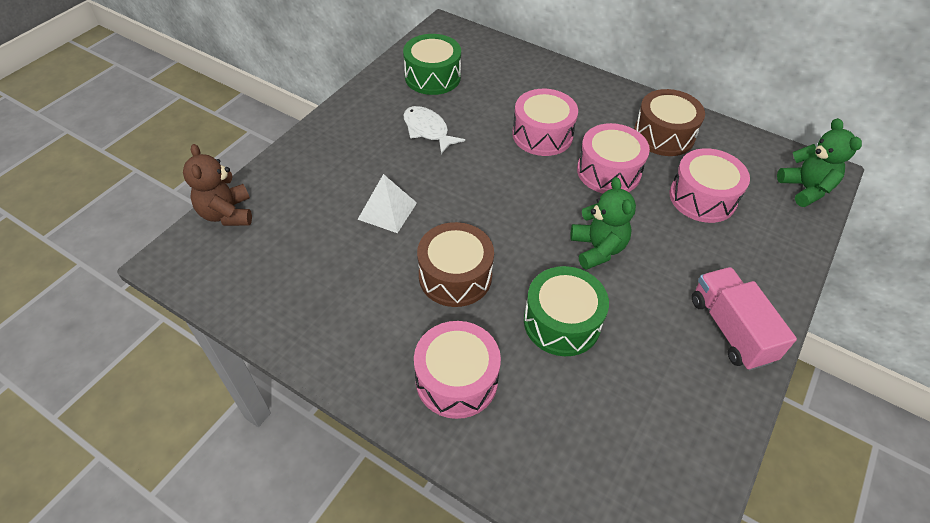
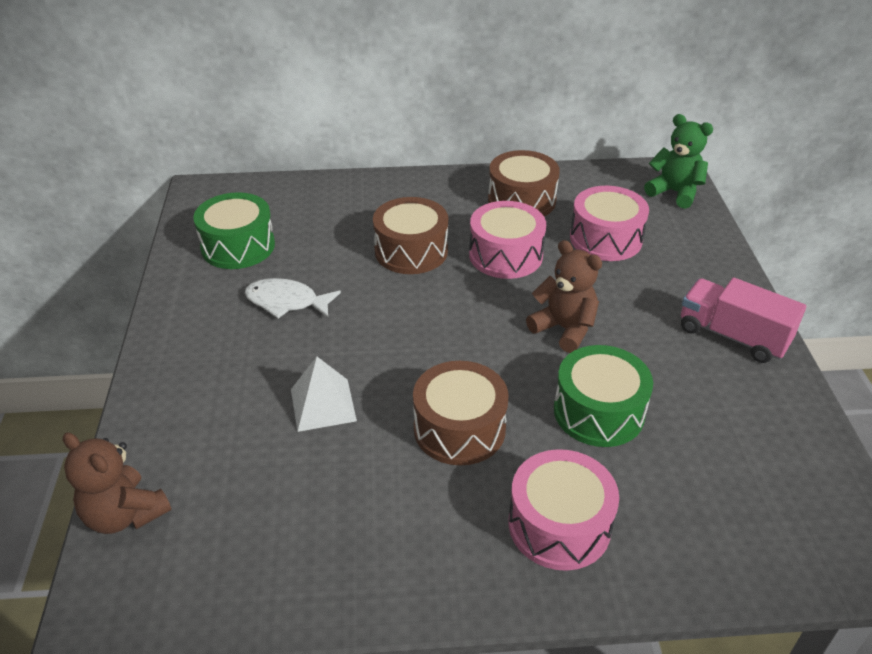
camera: 35 degrees left, 10 degrees down
(542, 135) = (411, 251): pink drum -> brown drum
(597, 249) = (564, 329): green teddy bear -> brown teddy bear

